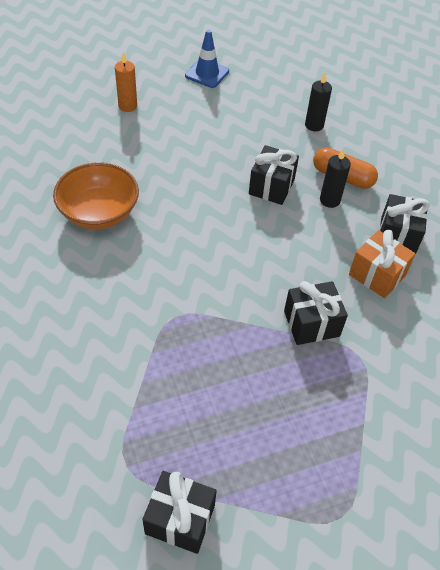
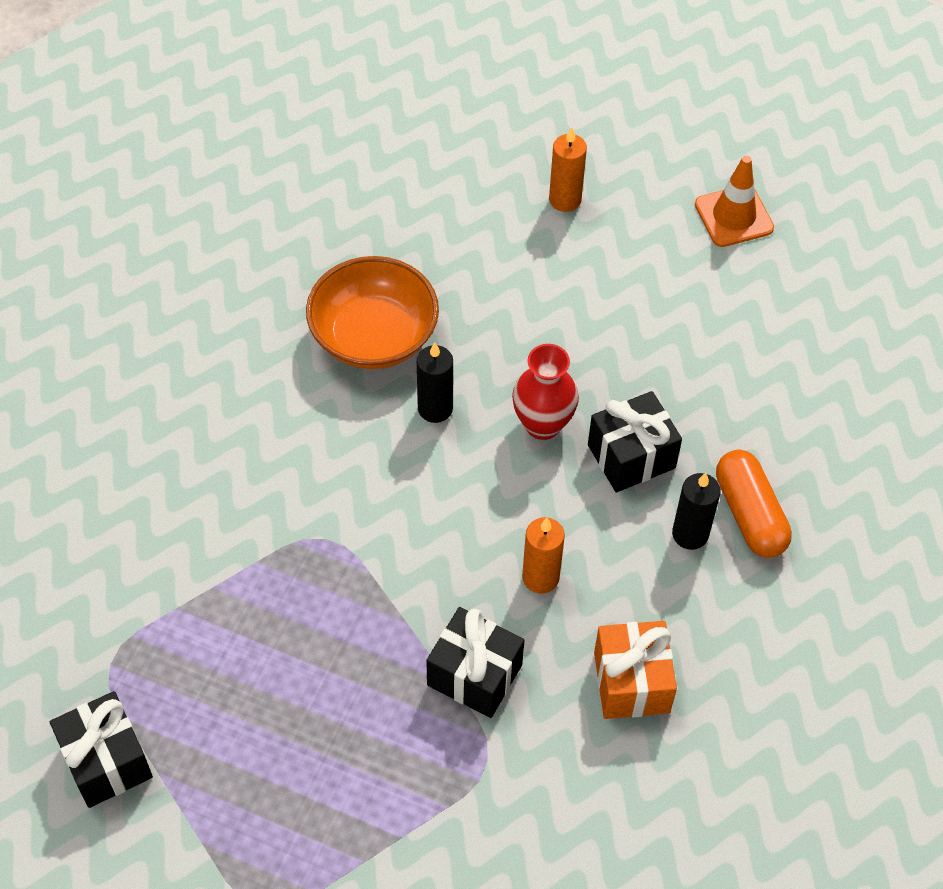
camera: 45 degrees right, 5 degrees up
(207, 73) = (733, 216): blue traffic cone -> orange traffic cone
(220, 198) = (543, 424): none -> red vase
(291, 261) = (540, 577): none -> orange candle
(314, 125) = (801, 406): black candle -> black candle (435, 408)
(397, 235) = (726, 654): black gift -> none

